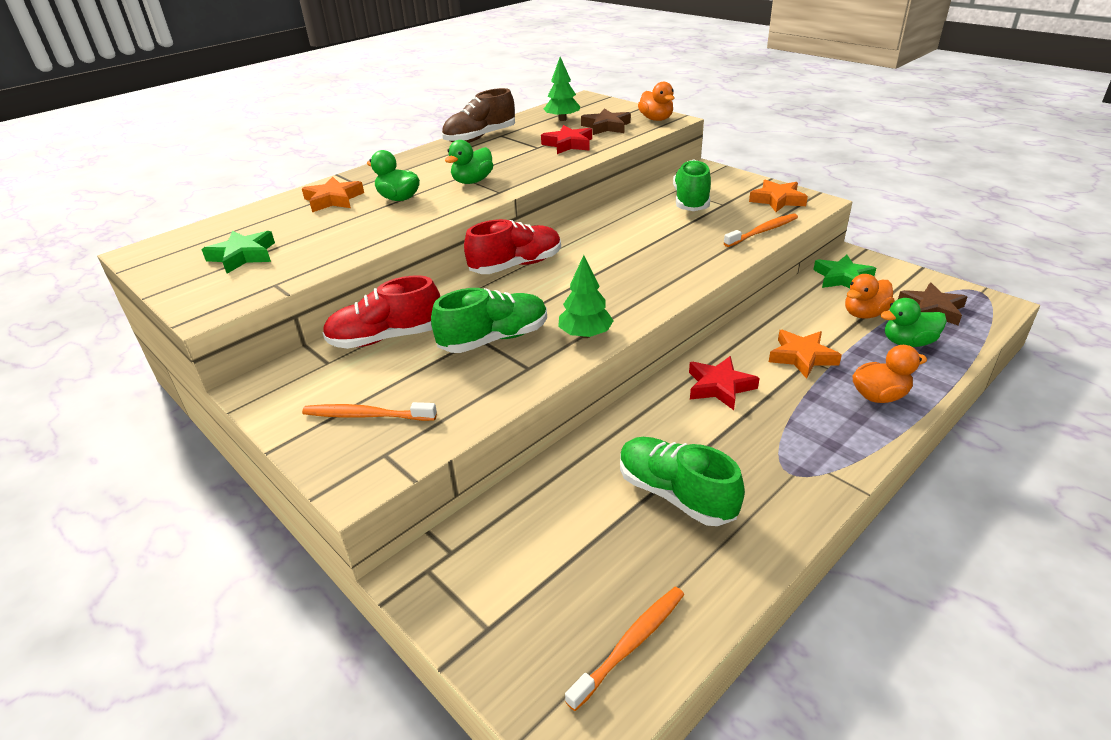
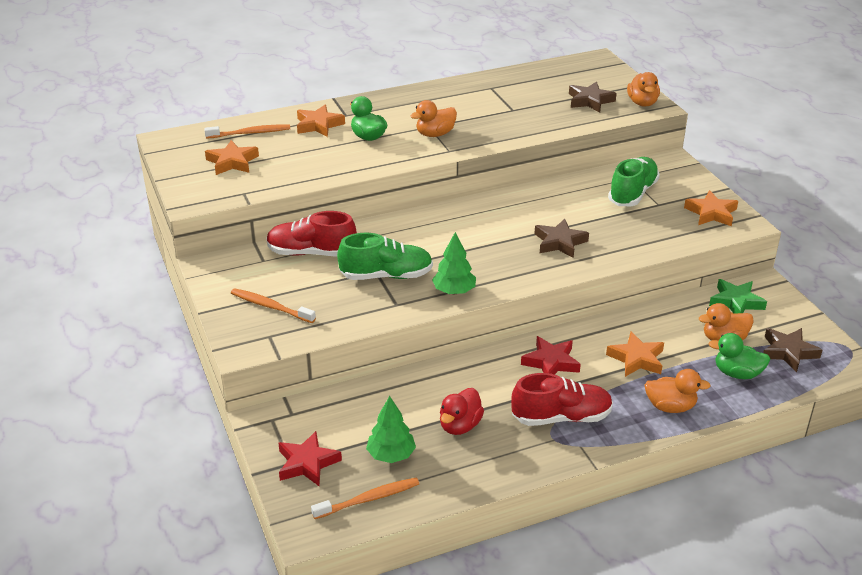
camera: 20 degrees right, 0 degrees up
(243, 256) = (232, 162): green star -> orange star
(472, 181) = (435, 134): green duck -> orange duck
(480, 138) = (471, 86): brown shoe -> none
(516, 265) = (441, 217): red shoe -> red shoe (561, 417)
(562, 119) = (557, 82): green tree -> green tree (391, 455)
(568, 144) = (541, 113): red star -> red star (307, 463)
(659, 258) = (560, 242): none -> brown star
(675, 494) = (460, 426): green shoe -> red duck
(762, 231) = (668, 241): orange toothbrush -> orange toothbrush (250, 133)

